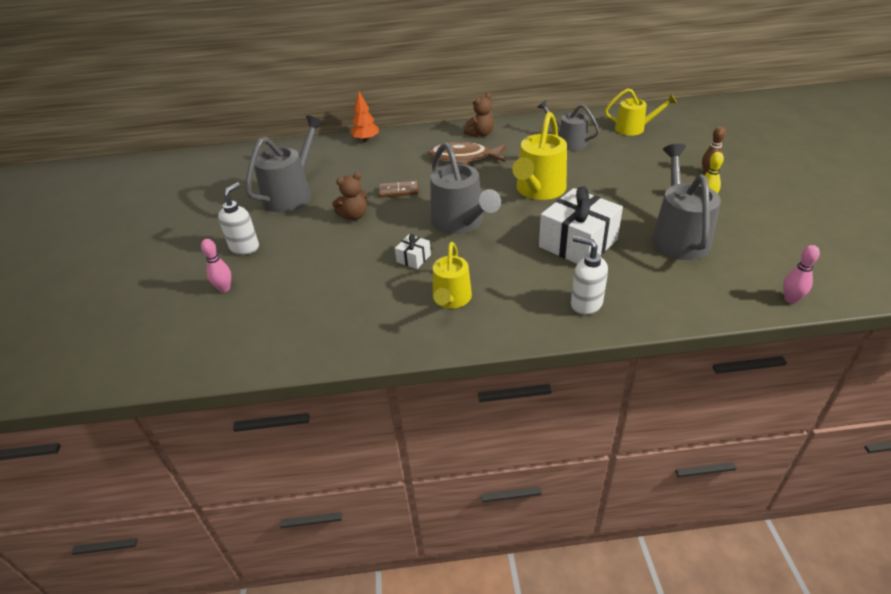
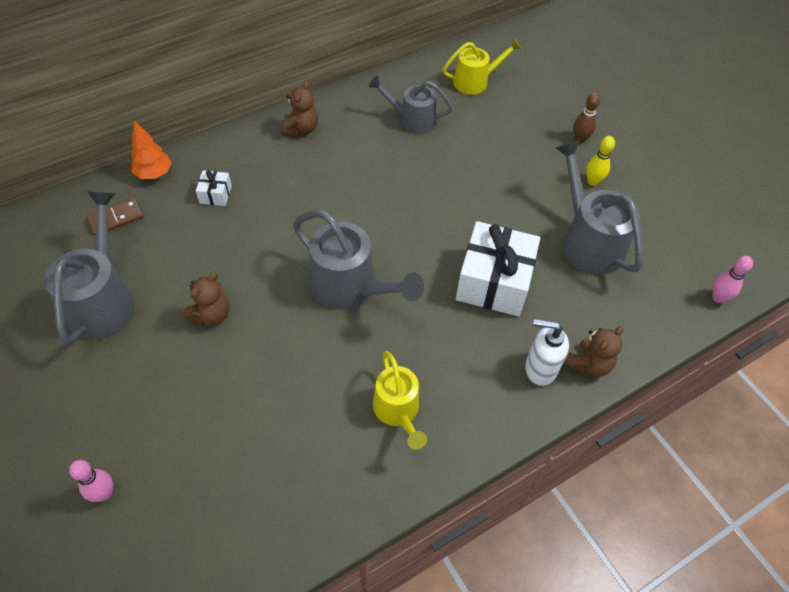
camera: 30 degrees left, 15 degrees up
(245, 247) = (91, 414): white soap dispenser -> none
(398, 191) = (247, 255): brown domino -> brown domino (116, 218)
(413, 258) = (323, 362): white gift -> white gift (215, 194)
(464, 158) = (301, 177): brown fish -> none
(538, 191) = (415, 211): yellow watering can -> none
(632, 312) = (588, 364): none -> brown teddy bear

